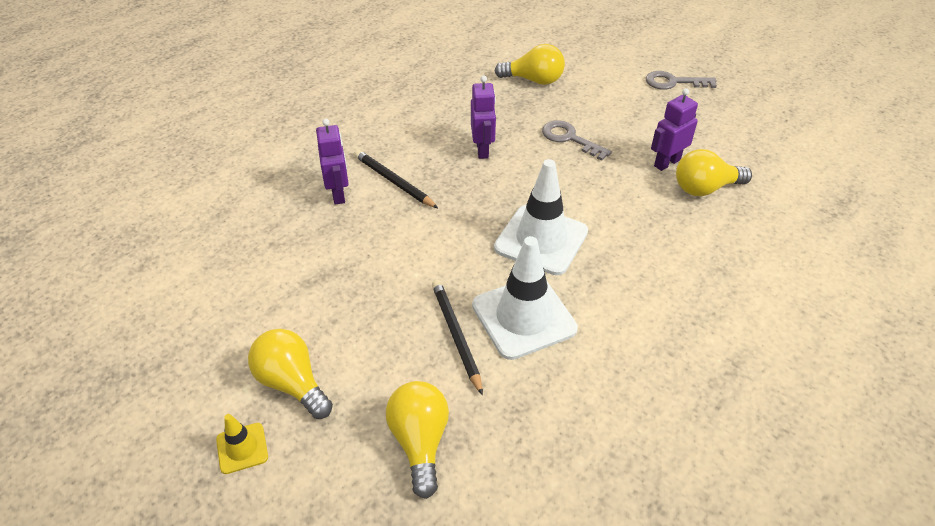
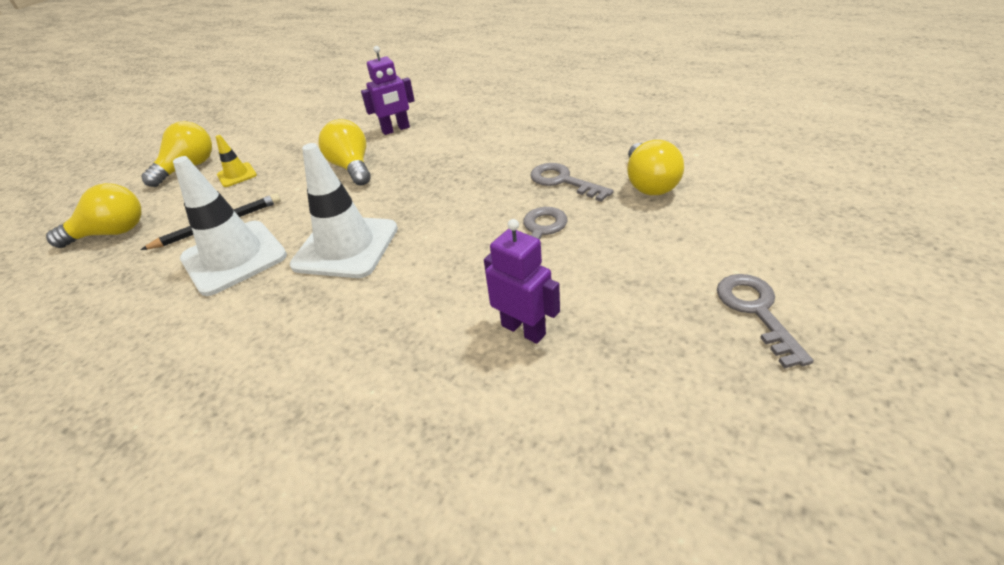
camera: 80 degrees right, 5 degrees down
(242, 448) = (139, 166): yellow traffic cone -> yellow traffic cone (237, 175)
(394, 181) = (419, 148): black pencil -> none
(482, 150) = (487, 180): purple robot -> none
(507, 114) = (563, 181): none -> grey key
(705, 188) = (475, 380): yellow light bulb -> yellow light bulb (352, 167)

